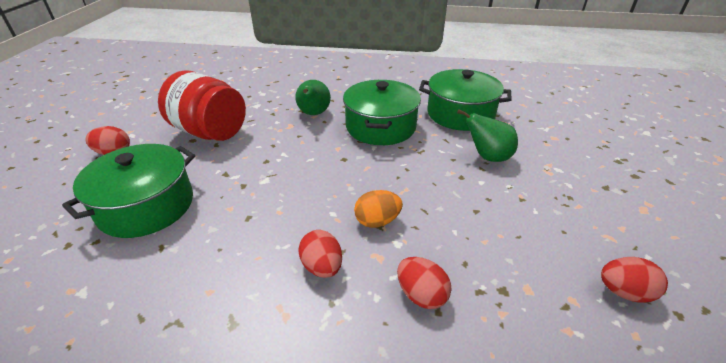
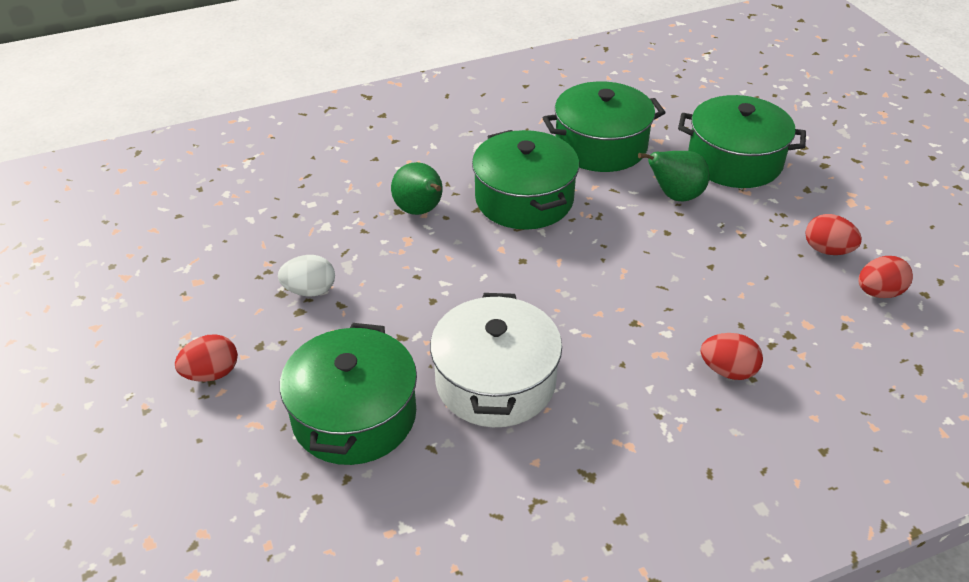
camera: 30 degrees left, 5 degrees up
(210, 132) = (310, 290): red jar -> white egg
(246, 223) = (495, 381): none -> white pot
(322, 267) = (619, 388): red egg -> red egg (827, 250)
(377, 221) = (628, 319): orange egg -> none
(555, 150) = (734, 161): none -> green pot

